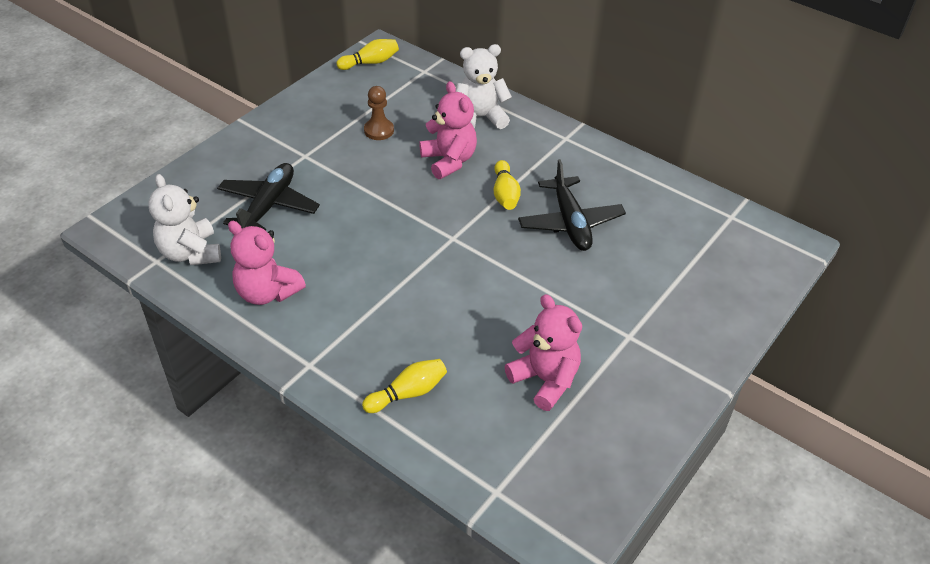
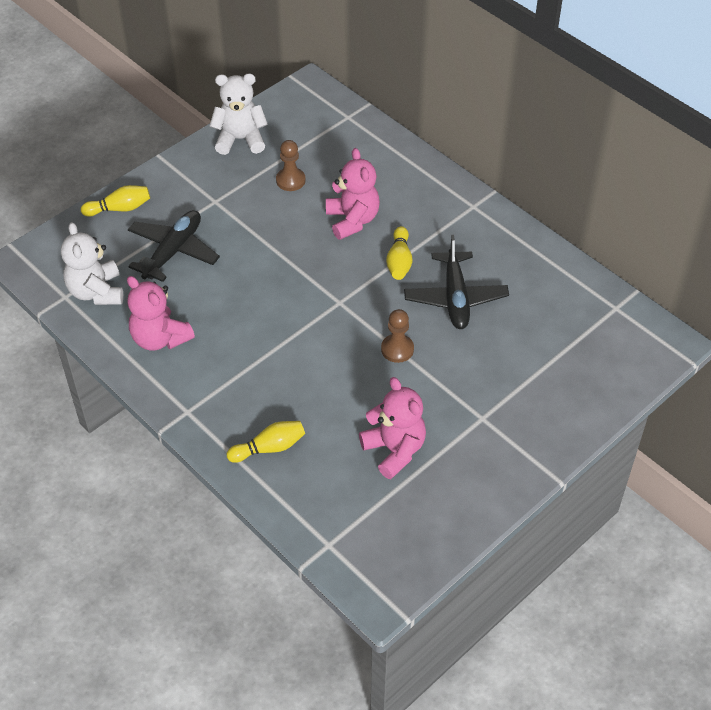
camera: 10 degrees right, 5 degrees up
(370, 63) = (296, 102): yellow bowling pin -> yellow bowling pin (119, 208)
(480, 118) = (392, 175): white teddy bear -> white teddy bear (240, 139)
(523, 277) = (397, 349): none -> brown pawn

